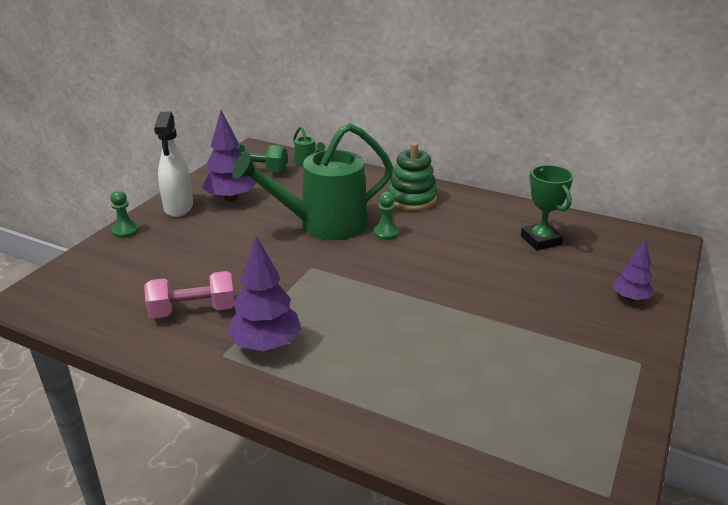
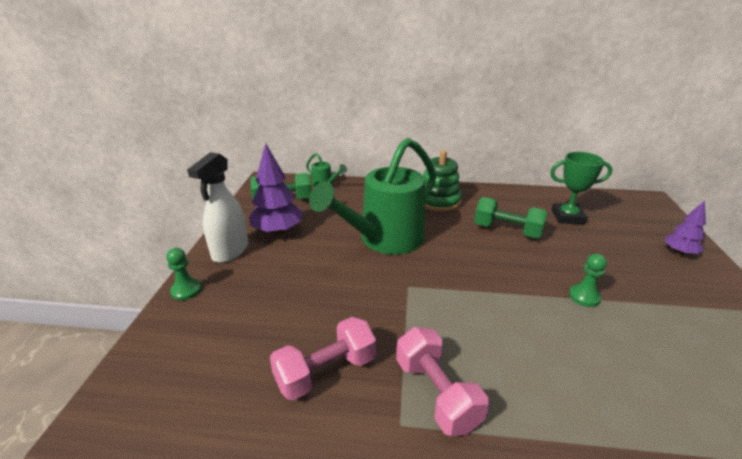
camera: 20 degrees left, 0 degrees up
(178, 207) = (230, 251): white spray bottle -> white spray bottle turned 45 degrees clockwise
(266, 345) = (436, 393): purple tree -> pink dumbbell
(386, 233) = (444, 236): green pawn -> green pawn (584, 297)
(457, 240) = (507, 231): none -> green dumbbell
(541, 240) = (567, 217): green trophy -> green trophy turned 45 degrees counterclockwise

